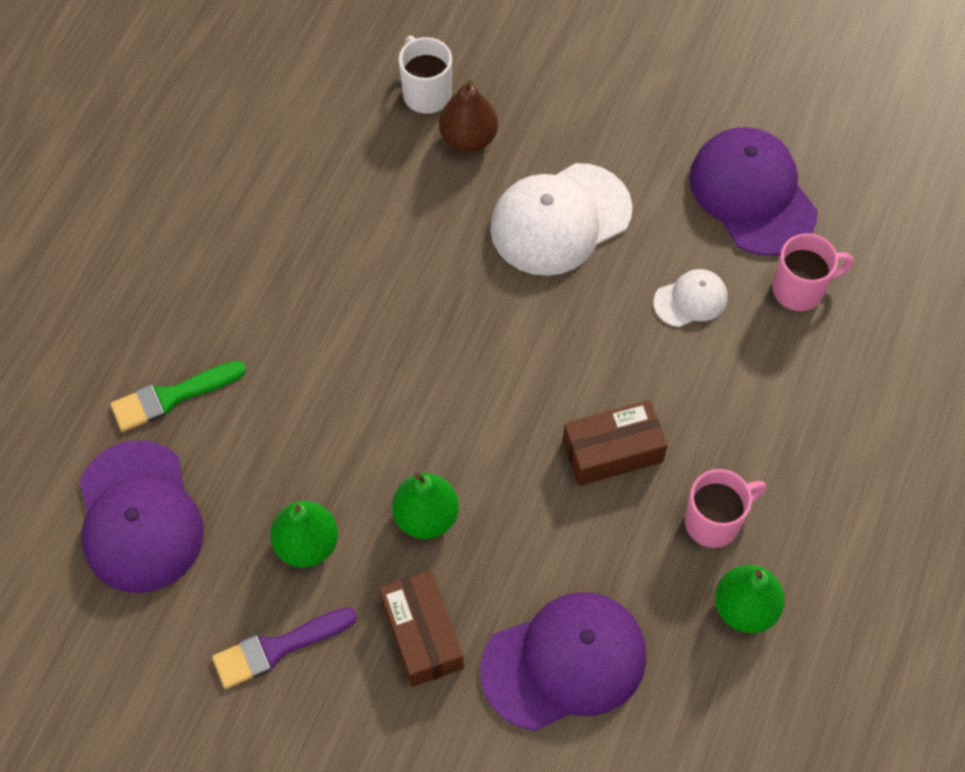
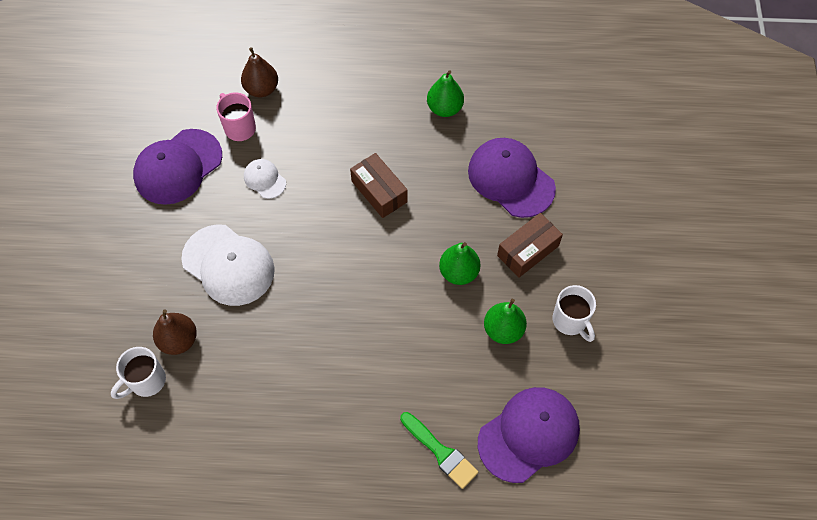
camera: 110 degrees left, 0 degrees up
(277, 648) = (570, 321): purple brush -> white mug
(714, 521) = (401, 133): pink mug -> none
(869, 339) = (262, 89): none -> brown pear

